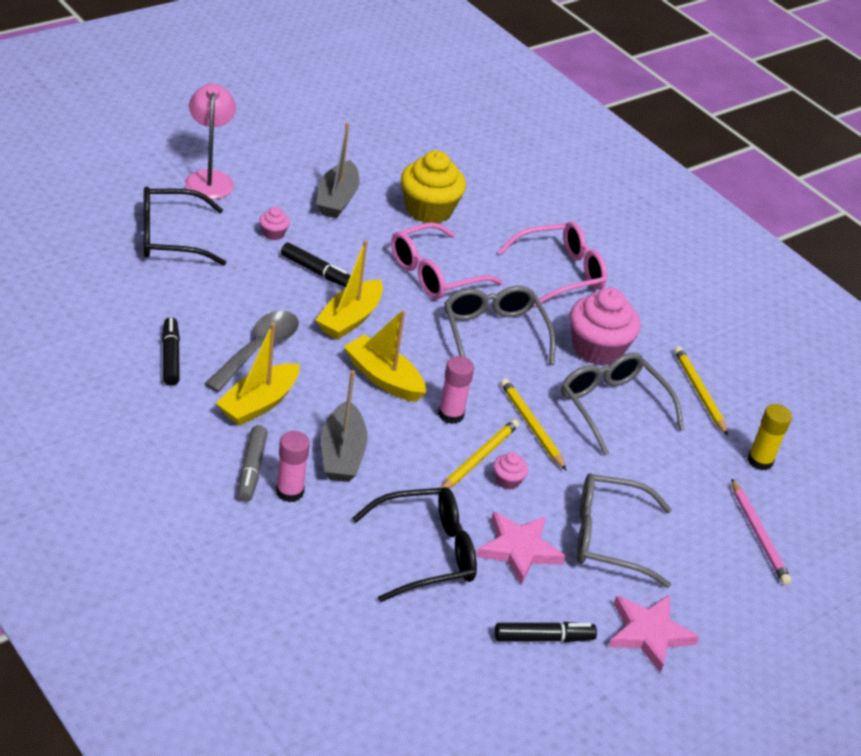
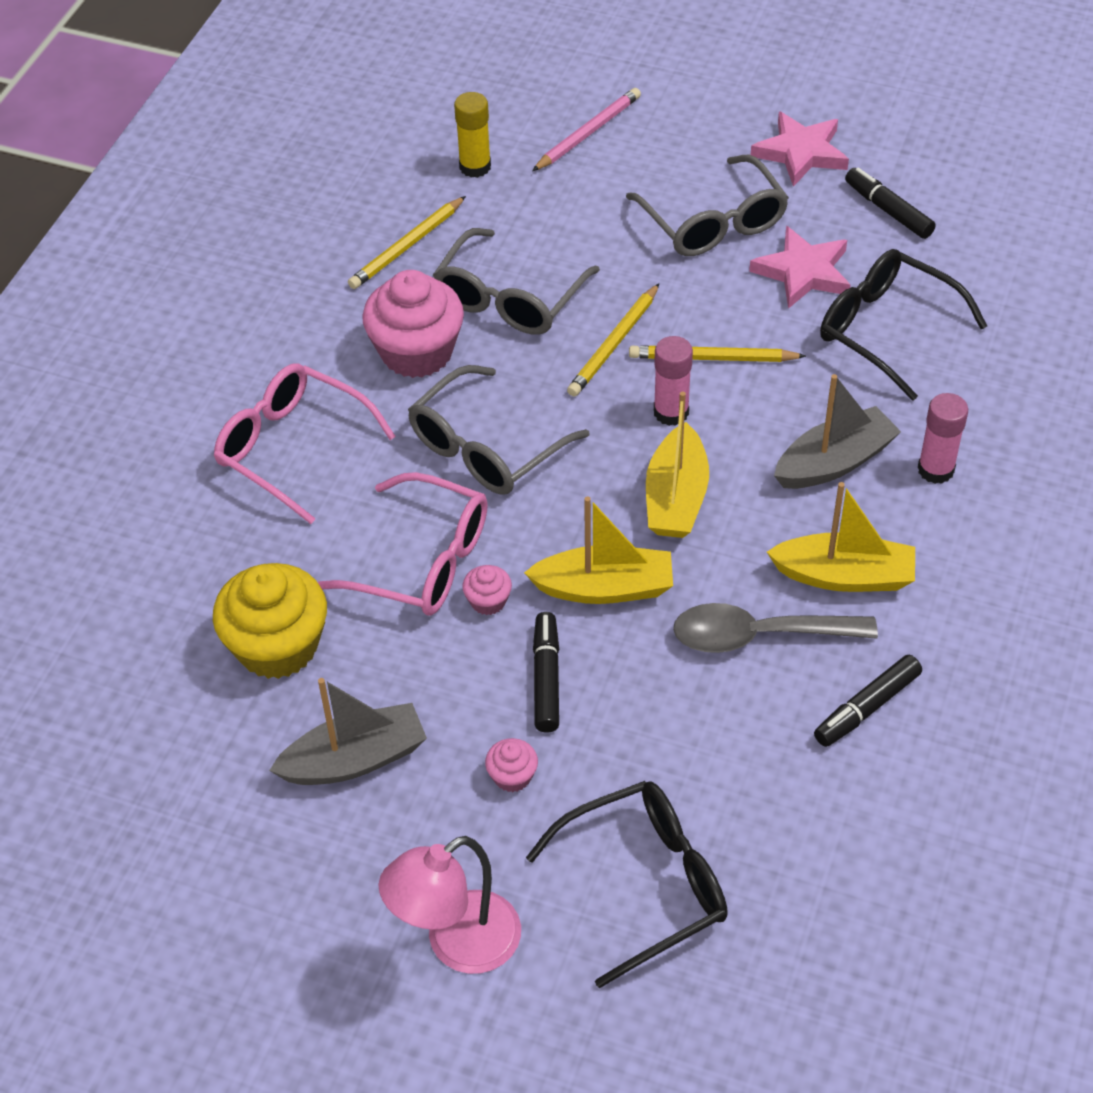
camera: 115 degrees left, 10 degrees up
(170, 237) = (645, 884): black glasses -> black glasses turned 75 degrees counterclockwise
(251, 469) = (943, 518): grey marker -> none
(507, 480) = (719, 323): pink cupcake -> pink cupcake (488, 601)

